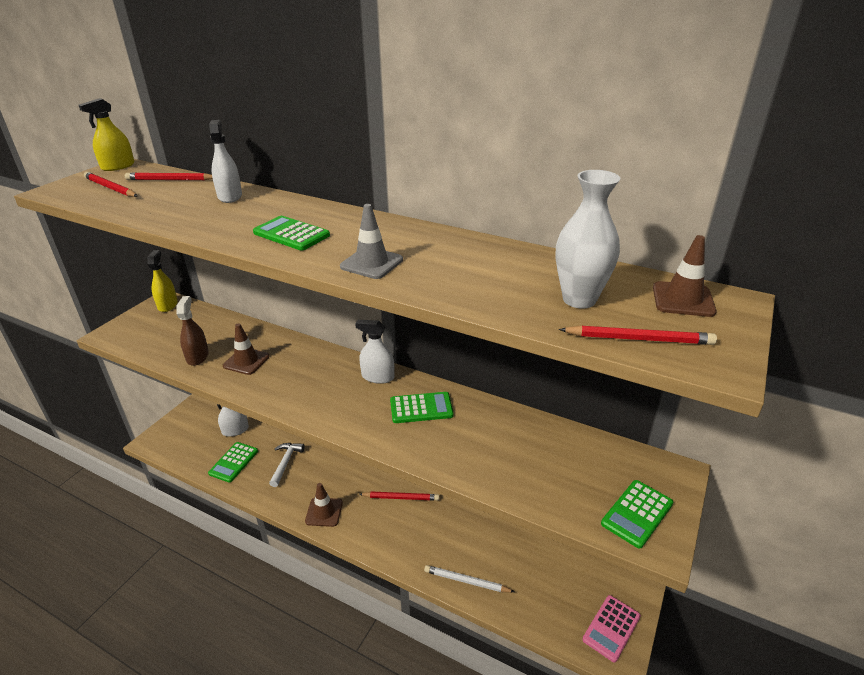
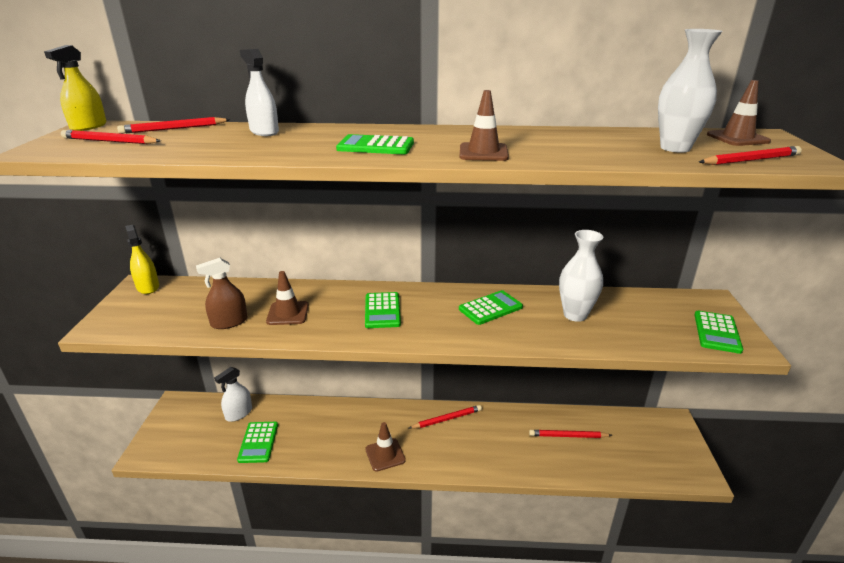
camera: 25 degrees left, 5 degrees down
(197, 356) = (229, 322): brown spray bottle -> brown spray bottle turned 90 degrees counterclockwise
(286, 463) = (315, 425): white hammer -> none
(323, 381) = (382, 311): none -> green calculator
(371, 263) = (483, 152): grey traffic cone -> brown traffic cone
(378, 377) = (429, 295): white spray bottle -> none
(466, 581) = (550, 464): white pencil -> none
(498, 442) = (575, 315): none -> white vase
(505, 559) = (568, 436): none -> red pencil
(611, 628) = (679, 456): pink calculator -> none

